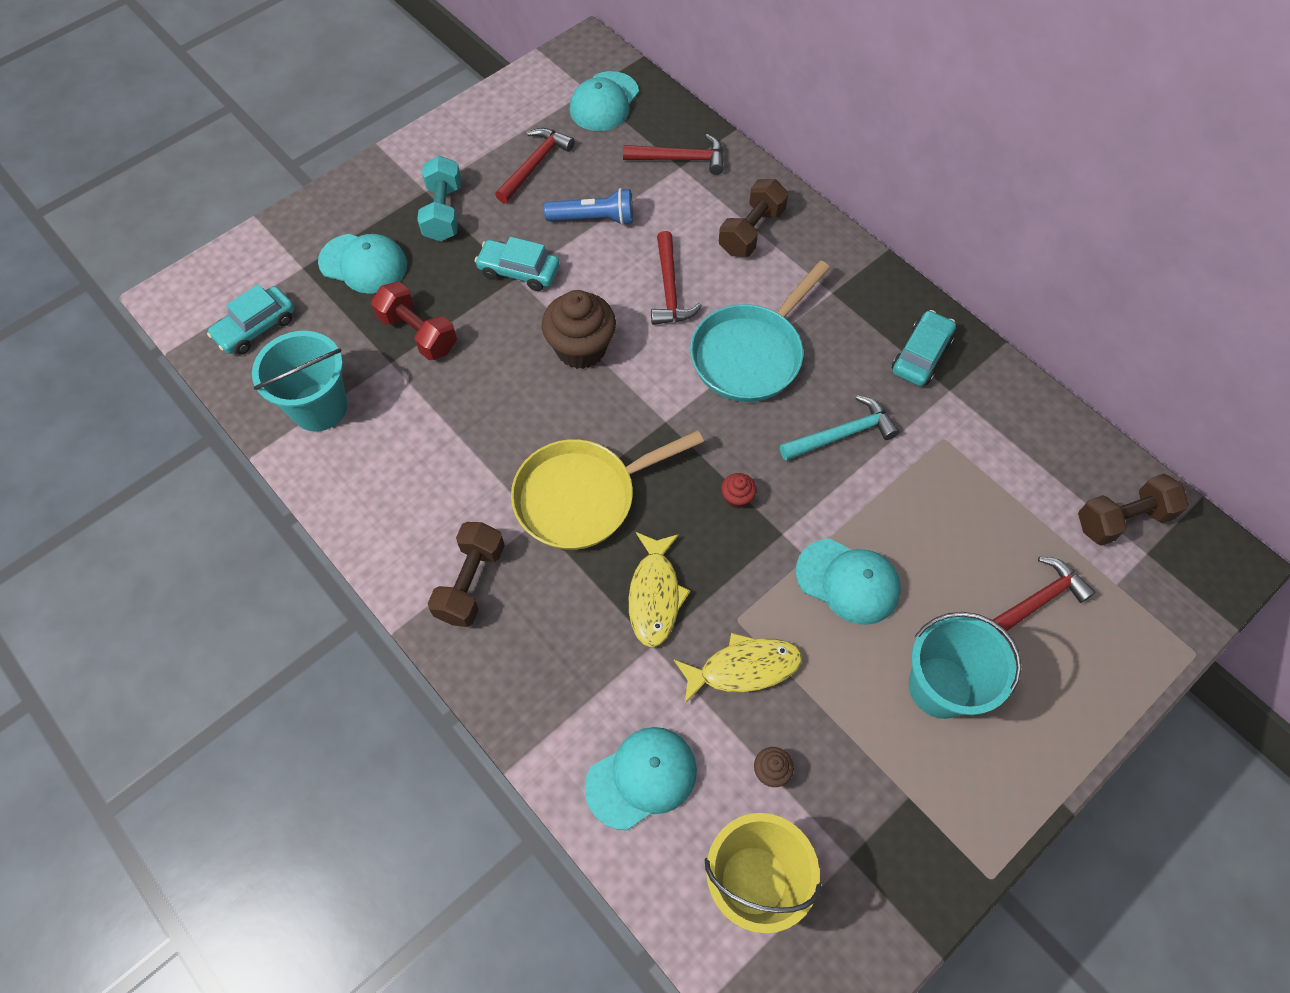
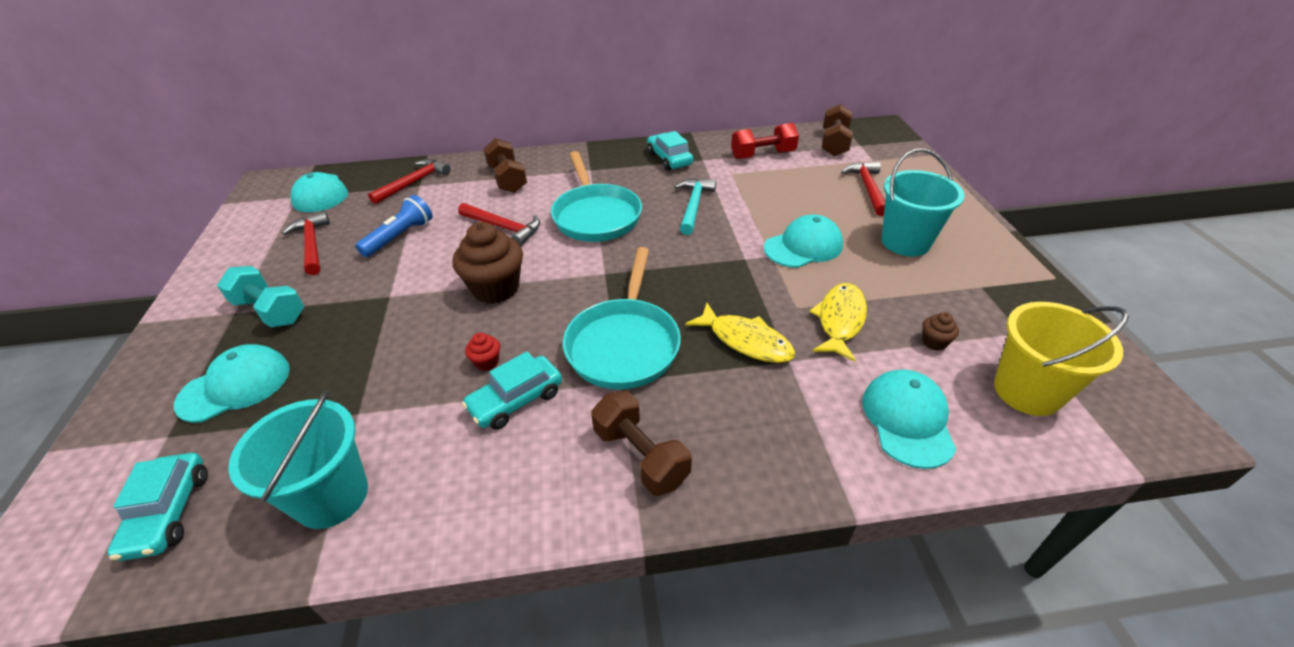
camera: 55 degrees left, 20 degrees down
(418, 333) = (356, 379): red dumbbell -> red dumbbell (762, 155)
(519, 271) = (386, 292): turquoise car -> turquoise car (516, 400)
(582, 497) = (624, 344): yellow pan -> turquoise pan
(737, 497) = (699, 266): red cupcake -> red cupcake (487, 362)

